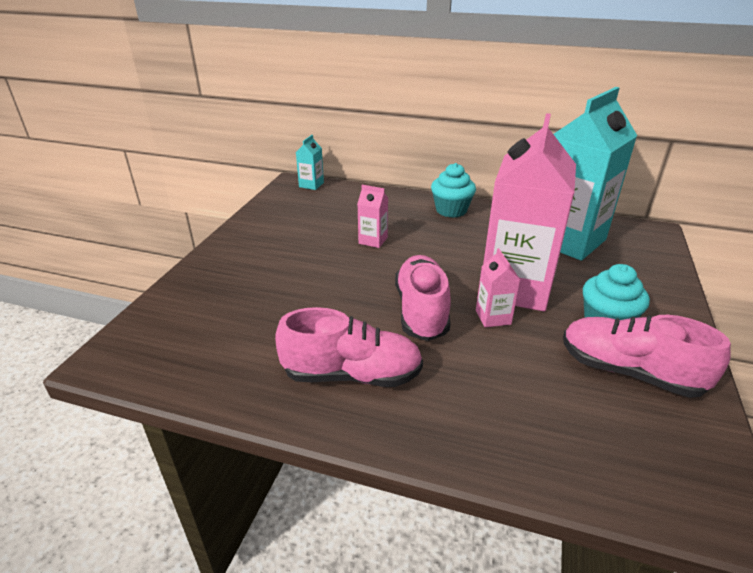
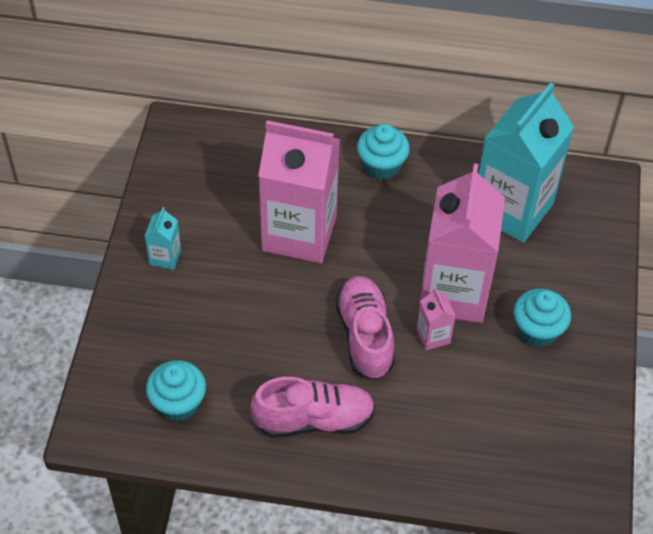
camera: 10 degrees left, 20 degrees up
(211, 346) = (178, 403): none -> turquoise cupcake
(311, 185) = (201, 129): turquoise carton -> turquoise carton (165, 257)
(373, 240) = (299, 233): pink carton -> pink carton, size x2.45
(629, 372) = (549, 387): pink shoe -> none

